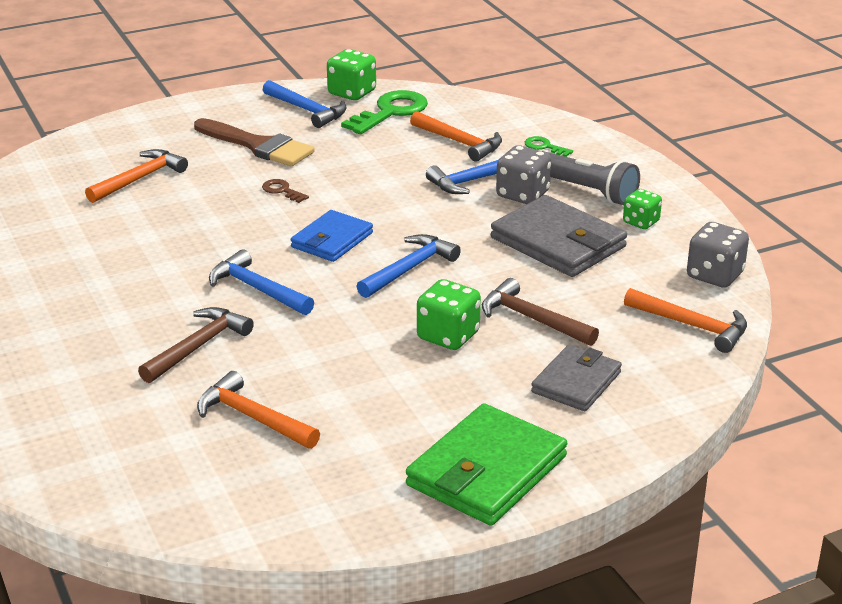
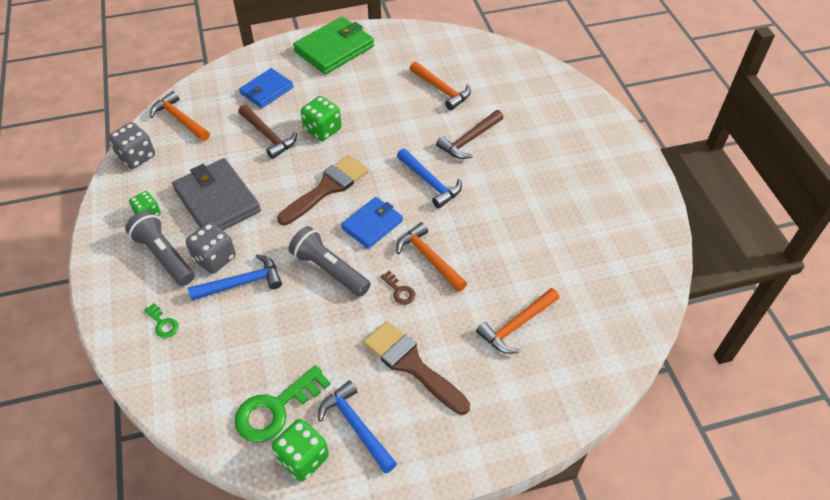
camera: 170 degrees left, 20 degrees up
(374, 198) = (329, 270): none -> grey flashlight
(409, 269) = (327, 188): blue hammer -> brown brush
(459, 142) = (232, 342): orange hammer -> orange hammer (429, 258)
(576, 382) = (267, 90): grey wallet -> blue wallet

